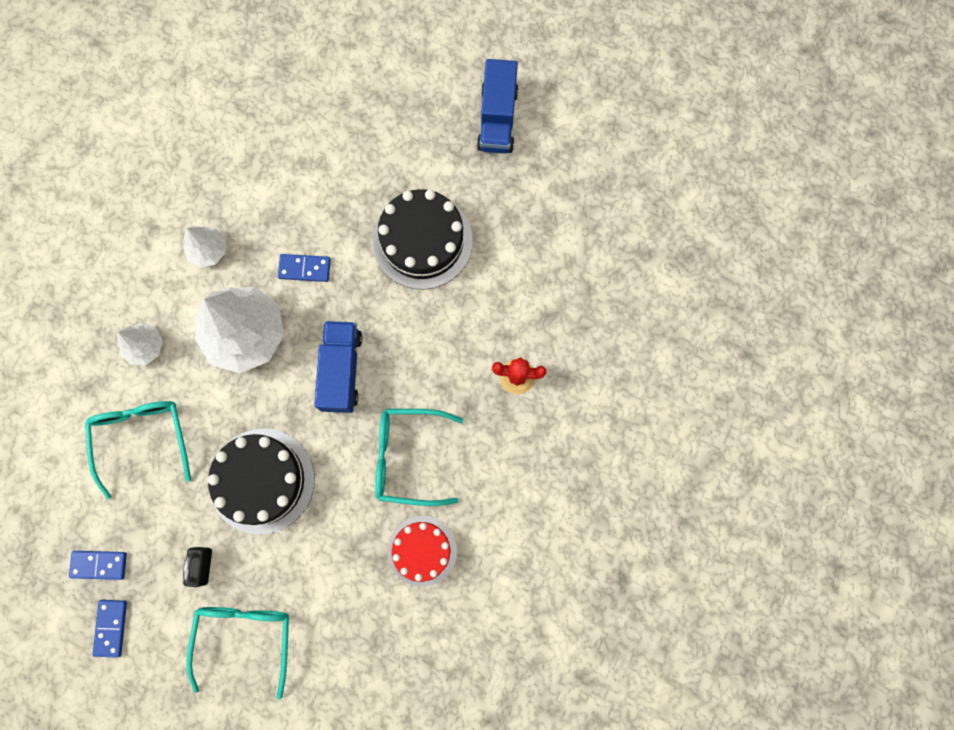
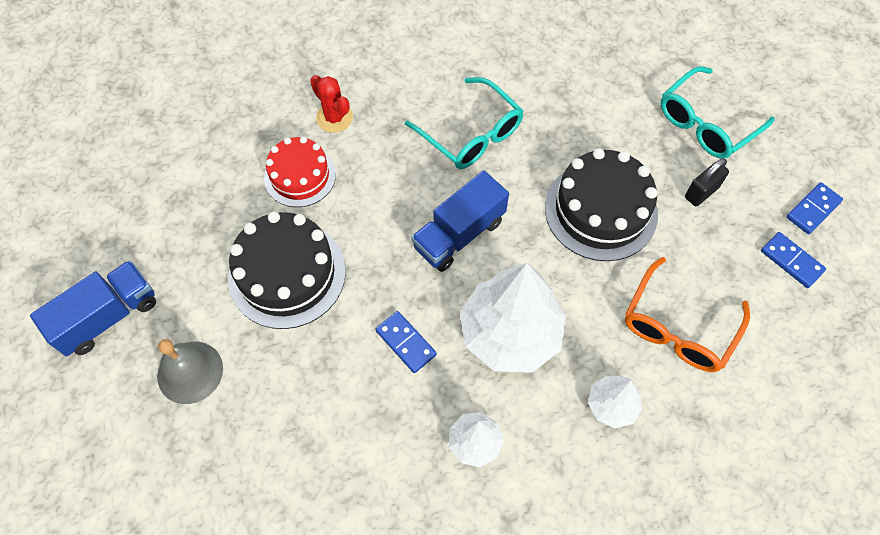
camera: 135 degrees left, 15 degrees down
(142, 438) = (678, 327): turquoise glasses -> orange glasses
(412, 136) = (190, 372): none -> grey bell
(422, 550) = (523, 73): red cake -> red cake (300, 176)

